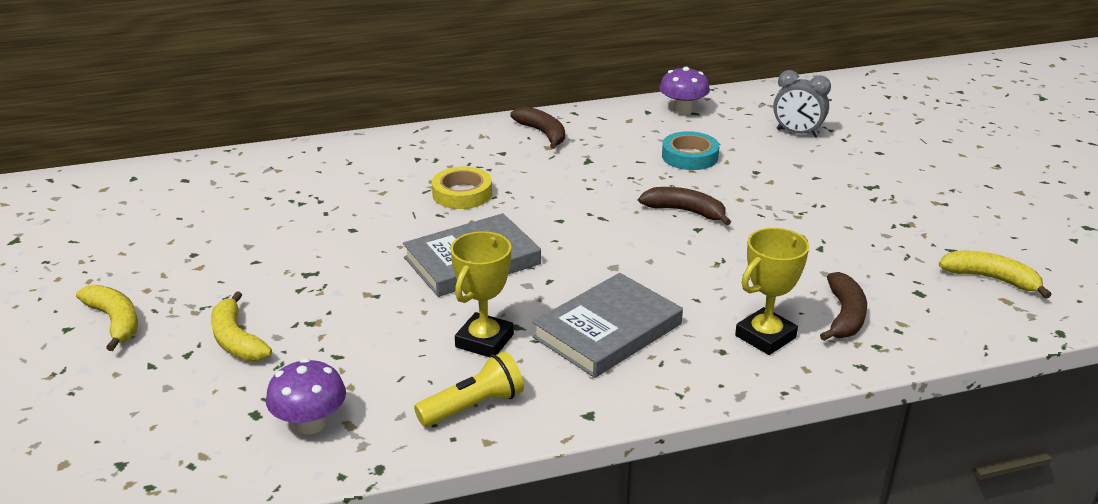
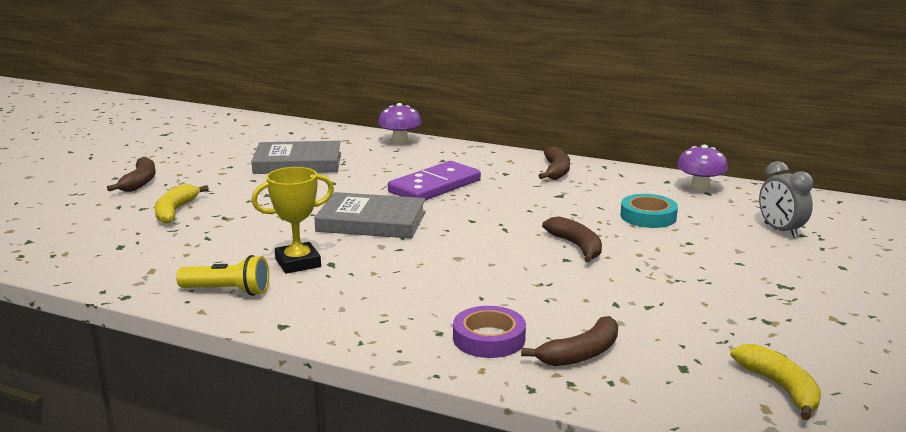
camera: 40 degrees right, 10 degrees down
(115, 321) = (140, 182): yellow banana -> brown banana
(310, 424) = (135, 262): purple mushroom -> purple mushroom (400, 142)
(462, 193) = (434, 186): yellow tape -> purple domino
(607, 330) = (383, 289): grey book -> grey book (298, 163)
(765, 337) = (489, 338): yellow trophy -> purple tape

